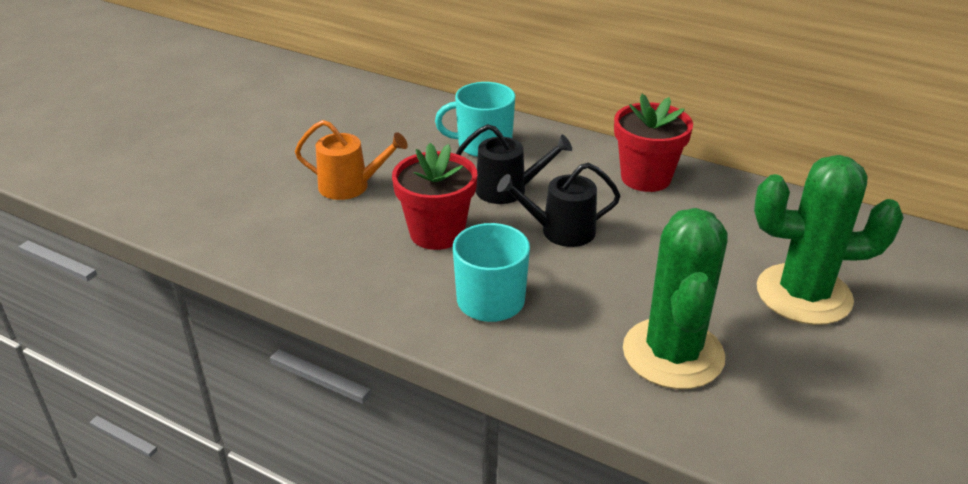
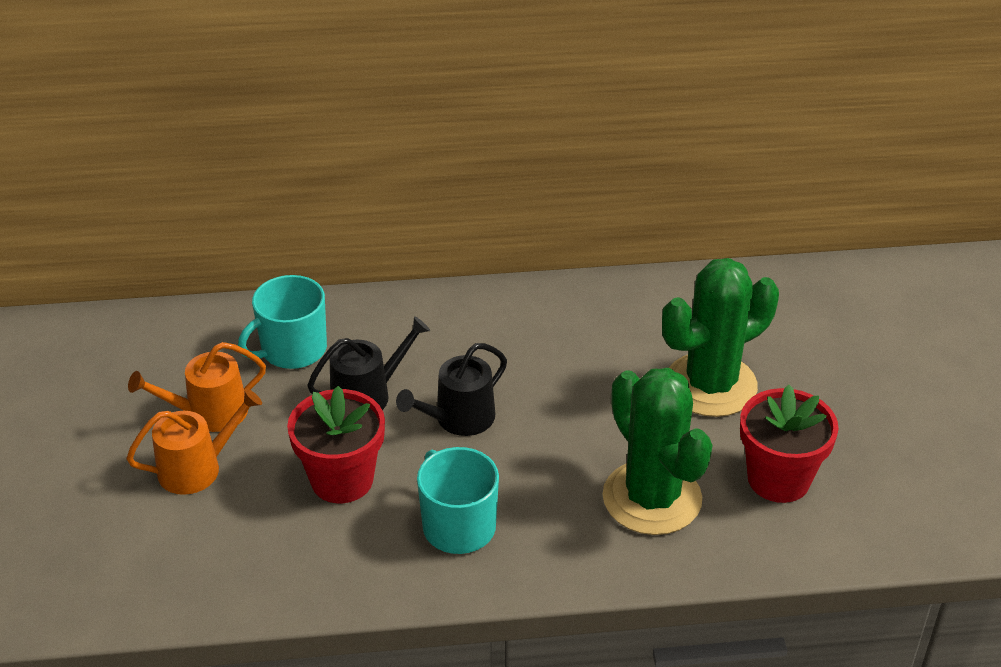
camera: 35 degrees left, 5 degrees up
(391, 159) = (209, 413): none -> orange watering can
(645, 178) = (488, 318): red flower pot -> red flower pot (778, 479)

